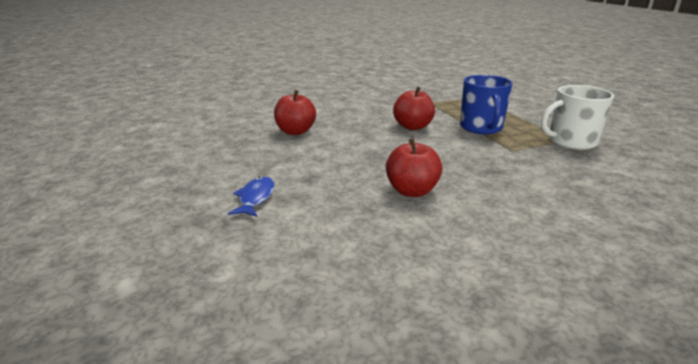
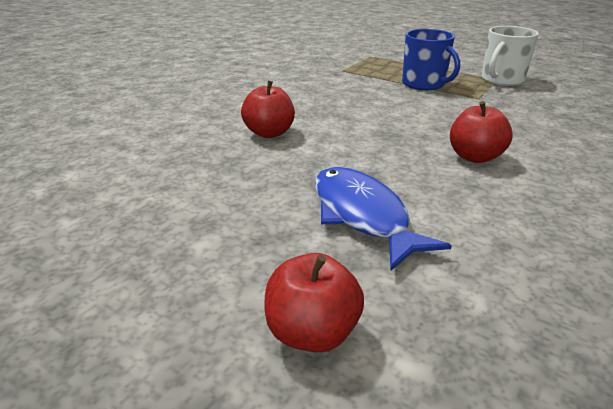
camera: 35 degrees left, 5 degrees up
(255, 198) = (362, 215): blue fish -> blue fish, size x1.86
(412, 127) = (370, 97): red apple -> red apple (312, 332)

